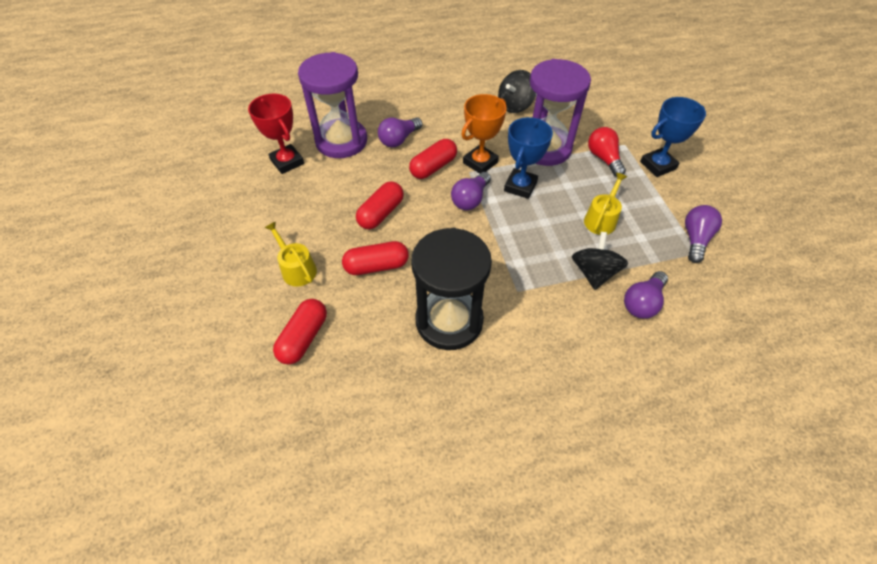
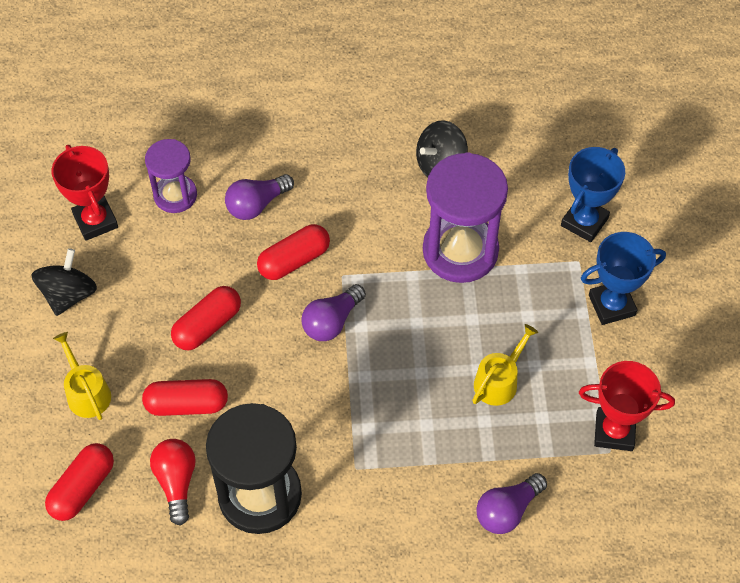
camera: 10 degrees right, 5 degrees up
(341, 141) = (175, 195): purple hourglass -> purple hourglass, size x0.59
(480, 162) = (361, 262): orange trophy -> none
(520, 186) = (405, 311): blue trophy -> blue trophy (584, 222)
(594, 273) = (460, 459): black spinning top -> black spinning top (68, 294)
(603, 159) = (538, 282): red light bulb -> red light bulb (176, 482)
(695, 239) = (614, 431): purple light bulb -> red trophy

